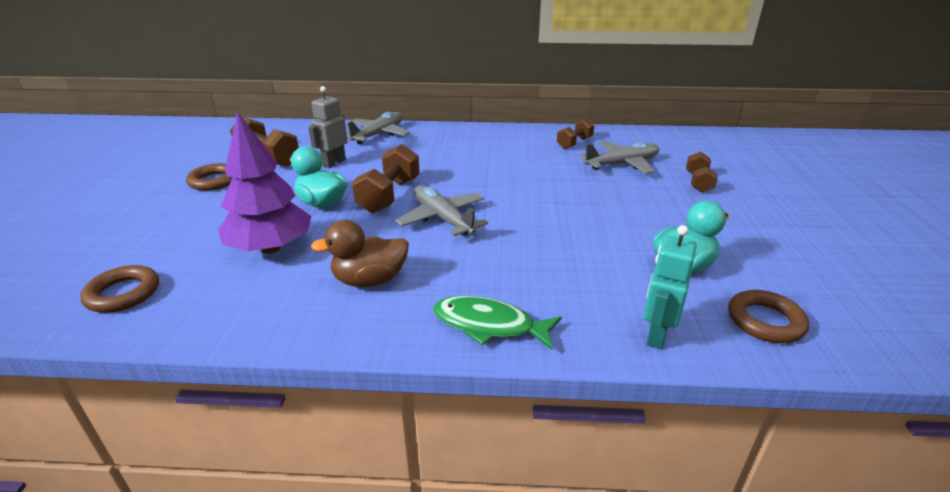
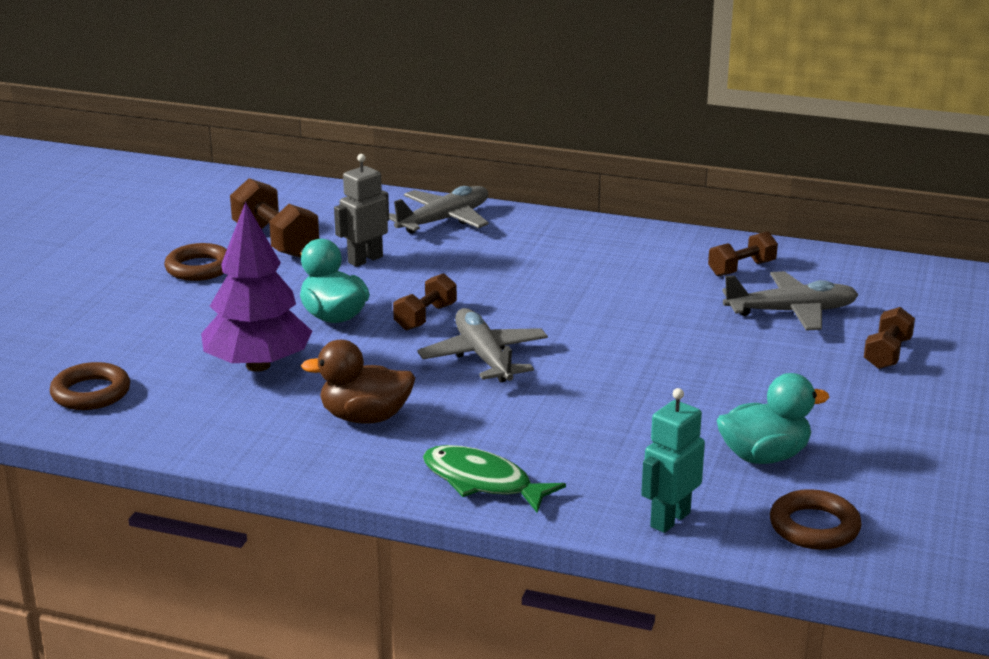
camera: 15 degrees right, 5 degrees down
(389, 195) = (425, 317): brown dumbbell -> brown dumbbell, size x0.62

